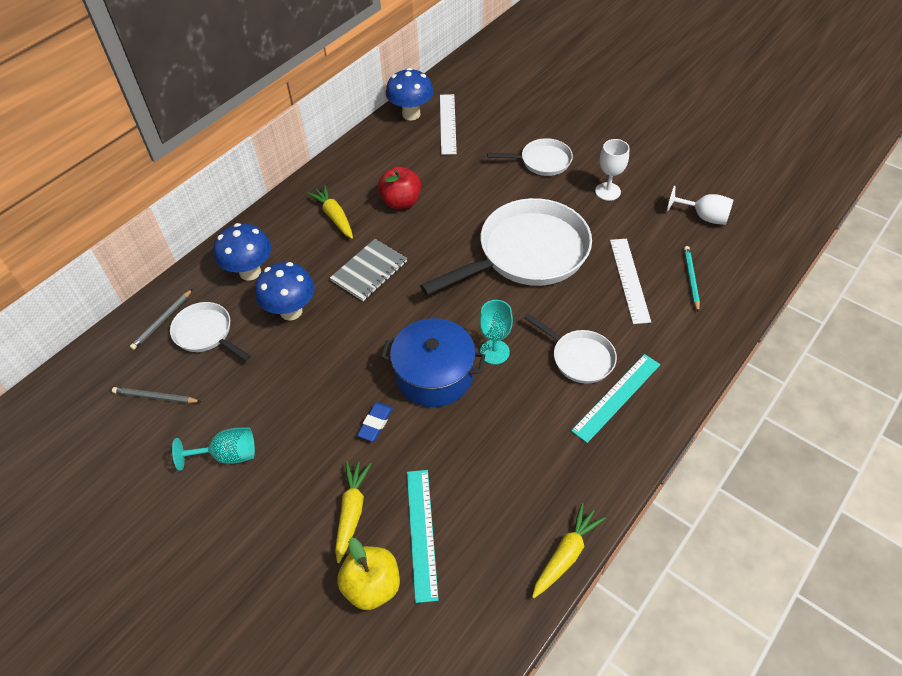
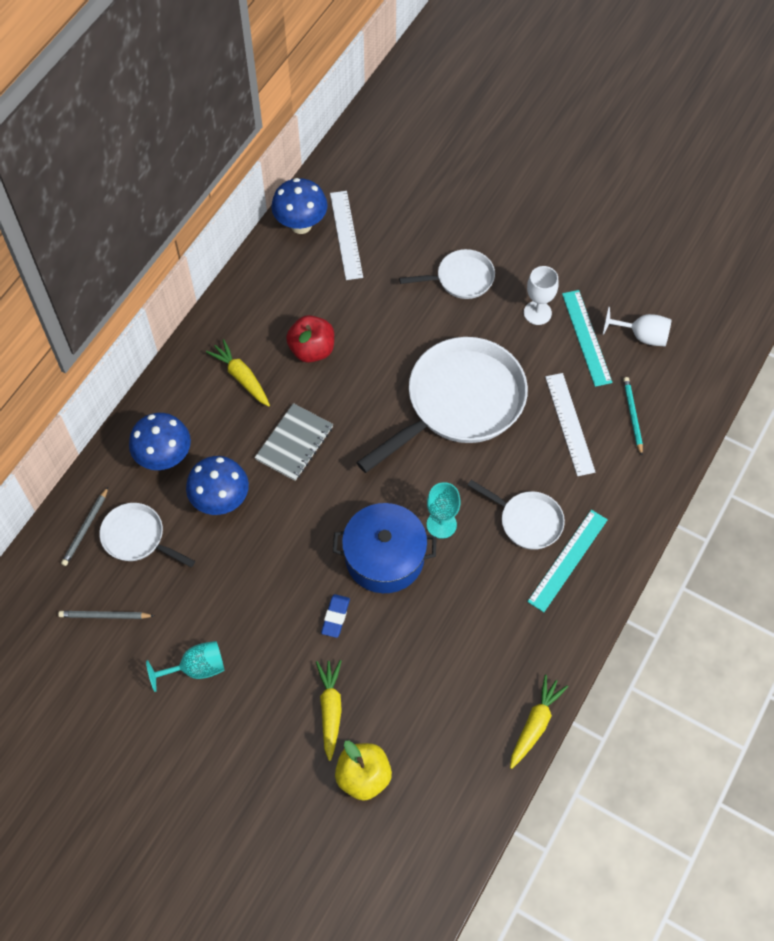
camera: 10 degrees left, 10 degrees up
(421, 533) = (400, 721): turquoise ruler -> turquoise ruler (586, 337)

